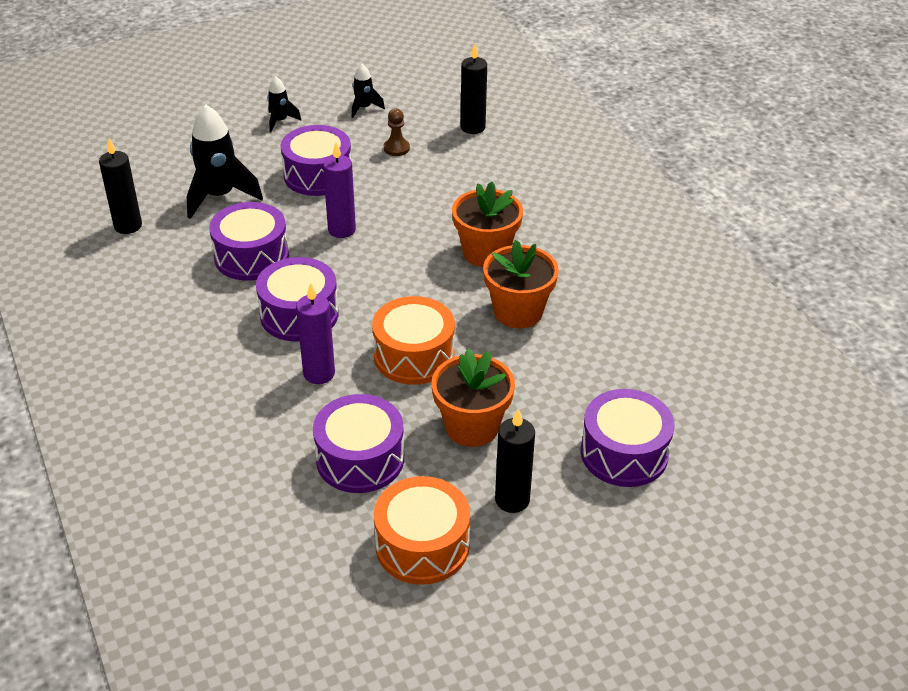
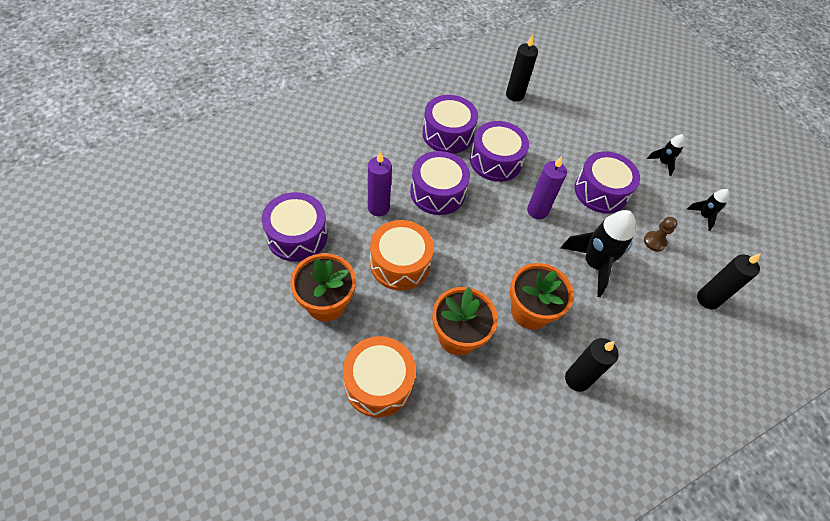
camera: 80 degrees right, 15 degrees up
(219, 196) = (558, 137): black rocket -> black rocket (593, 264)
(422, 545) = (217, 275): orange drum -> orange drum (378, 383)
(512, 500) = (252, 330): black candle -> black candle (577, 379)
(624, 453) = (294, 415): purple drum -> purple drum (447, 134)

